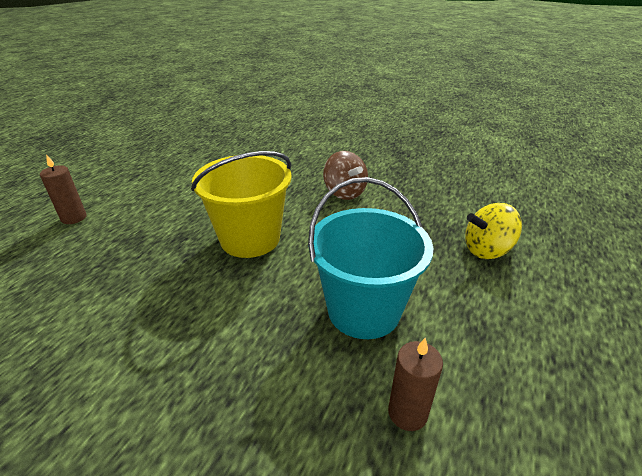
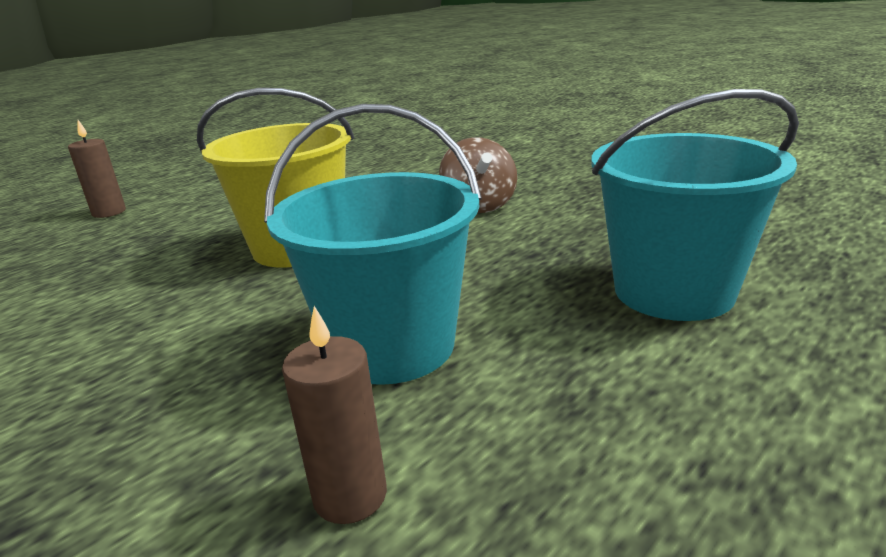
camera: 20 degrees right, 10 degrees down
(486, 250) = (673, 291): yellow spinning top -> turquoise bucket

